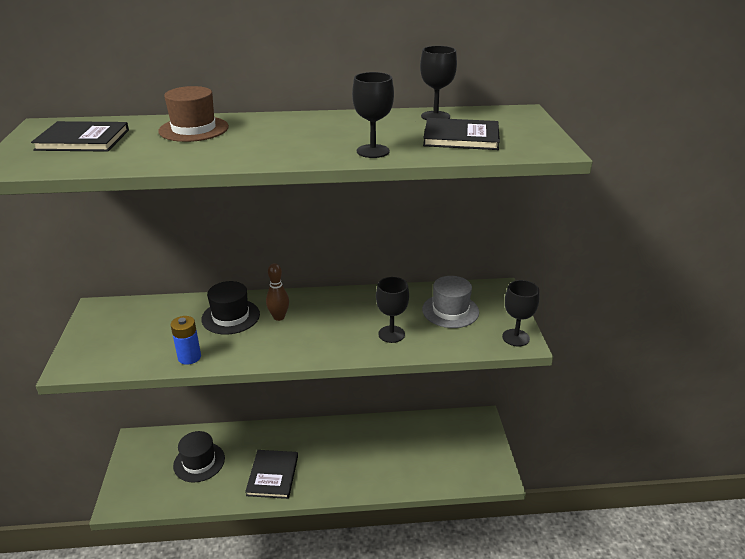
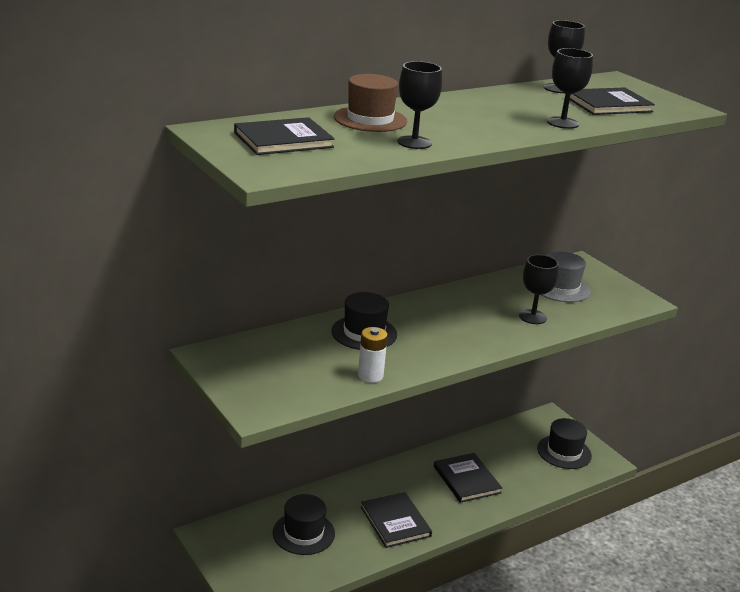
camera: 30 degrees left, 5 degrees down
(189, 357) = (370, 376): blue battery -> white battery
(279, 317) = (412, 324): brown bowling pin -> none
(360, 456) = (466, 479): none -> black book
(466, 456) = (564, 452): none -> black hat
(515, 338) = (636, 299): black goblet -> black goblet (414, 142)

